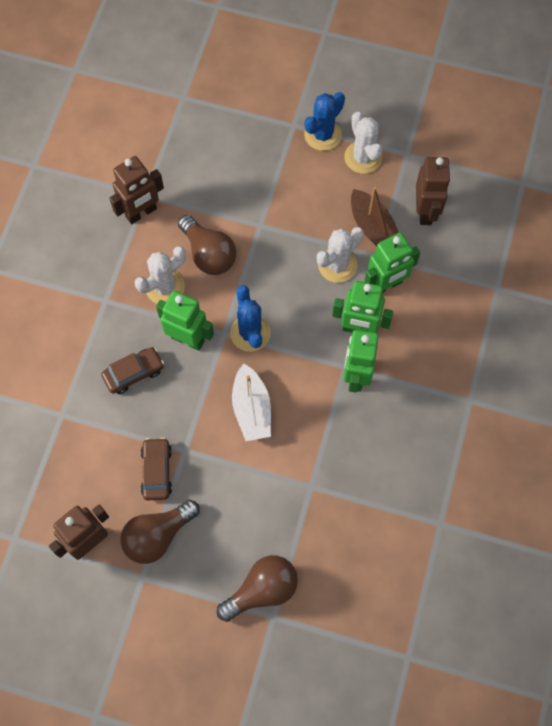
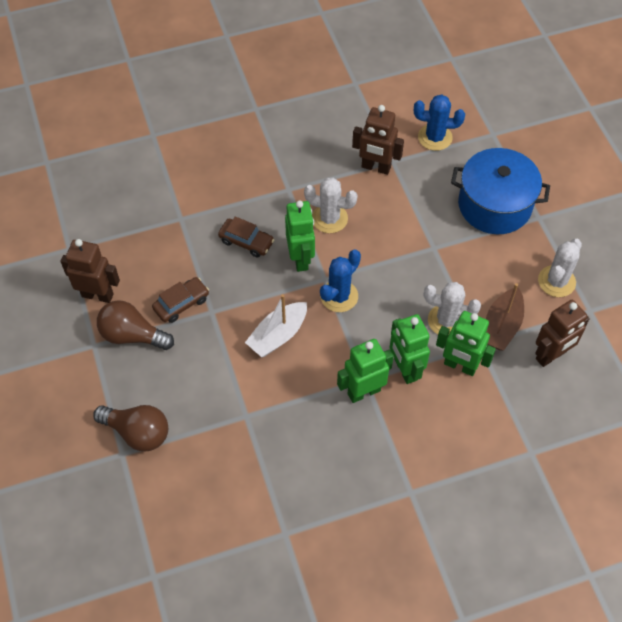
camera: 55 degrees right, 10 degrees down
(208, 254) = (380, 229): brown light bulb -> none
(255, 149) = (494, 205): none -> blue pot
(323, 135) = (549, 242): blue cactus -> blue cactus (435, 137)

